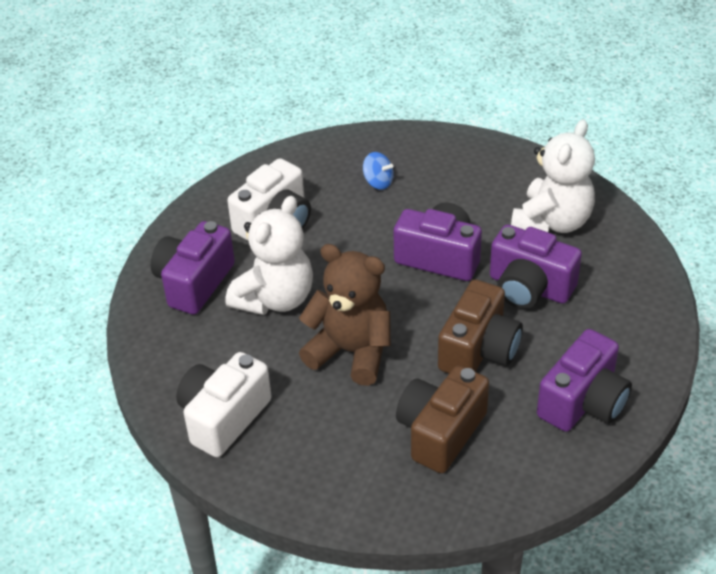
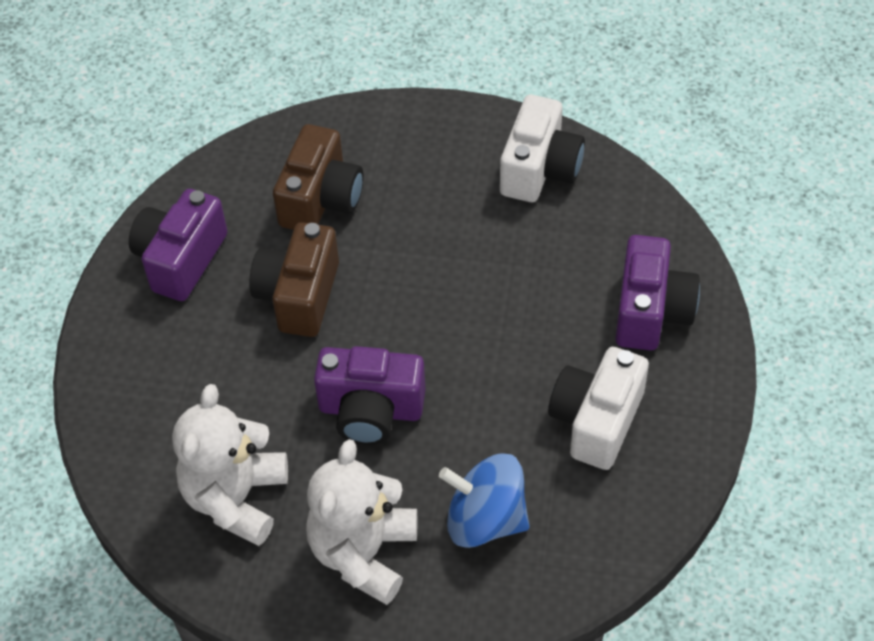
camera: 165 degrees right, 10 degrees up
(275, 299) = (547, 310): white teddy bear -> white teddy bear (363, 553)
(351, 352) = (437, 264): brown teddy bear -> none
(378, 182) = (485, 519): blue spinning top -> blue spinning top, size x1.90
(529, 287) = (253, 389): purple camera -> none

